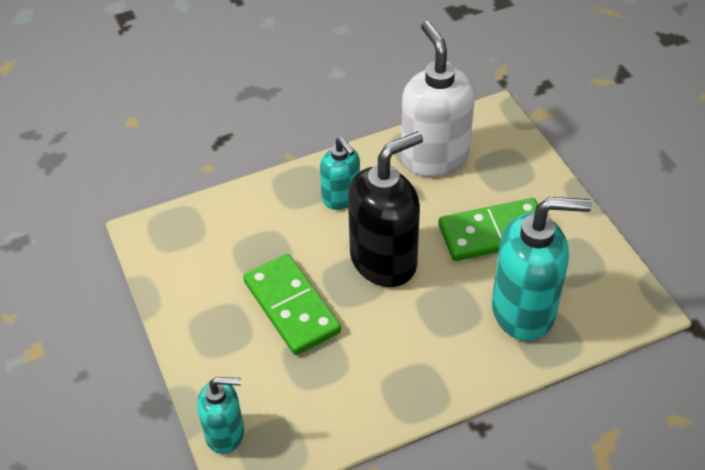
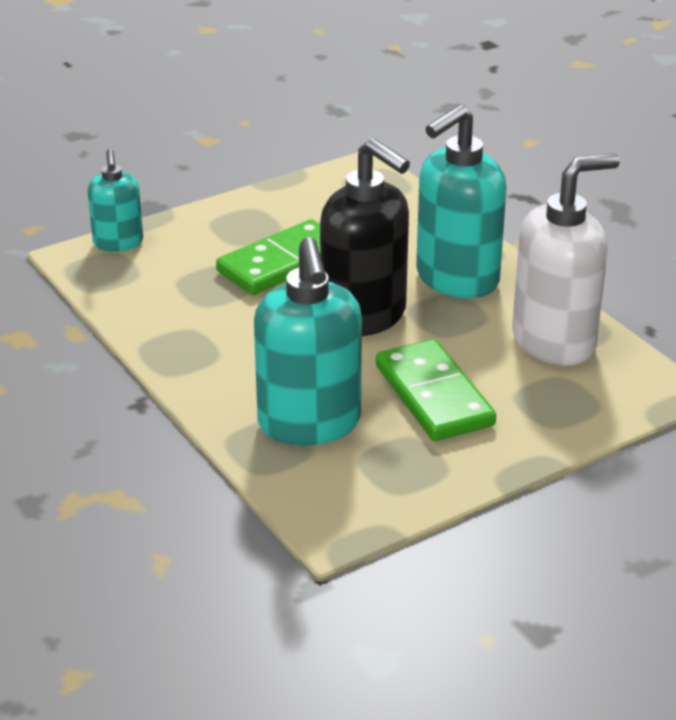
camera: 80 degrees right, 15 degrees down
(341, 198) = (456, 279): turquoise soap dispenser -> turquoise soap dispenser, size x1.75

